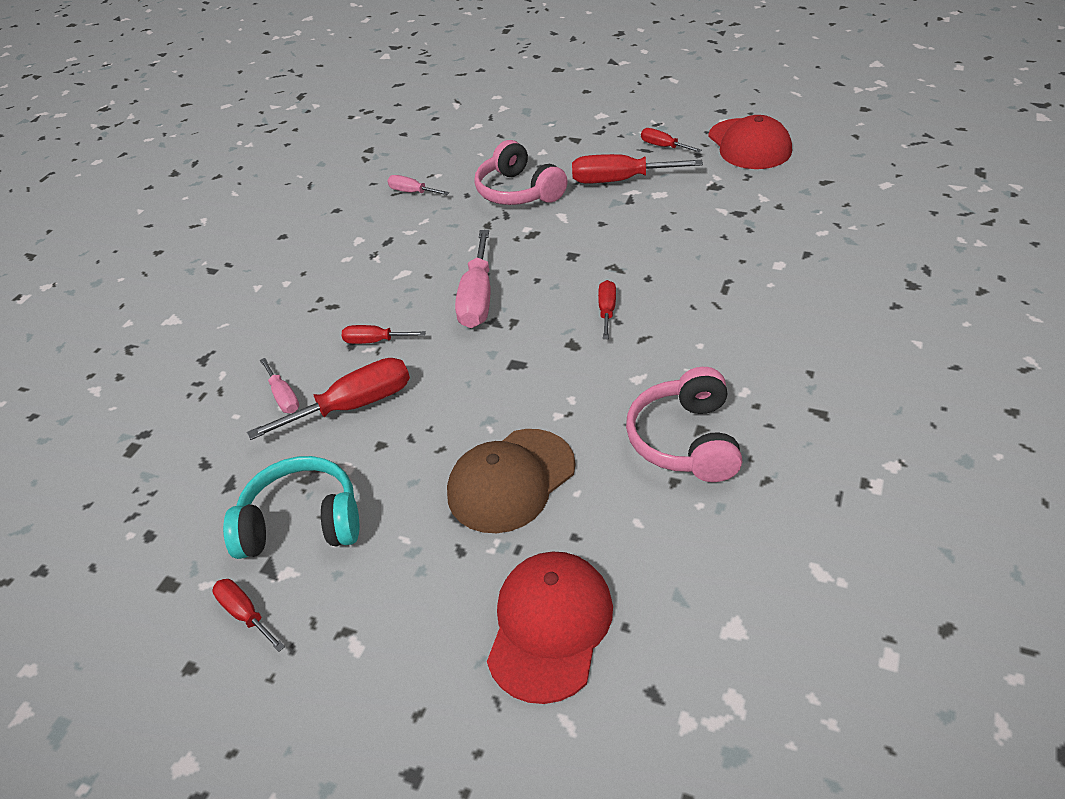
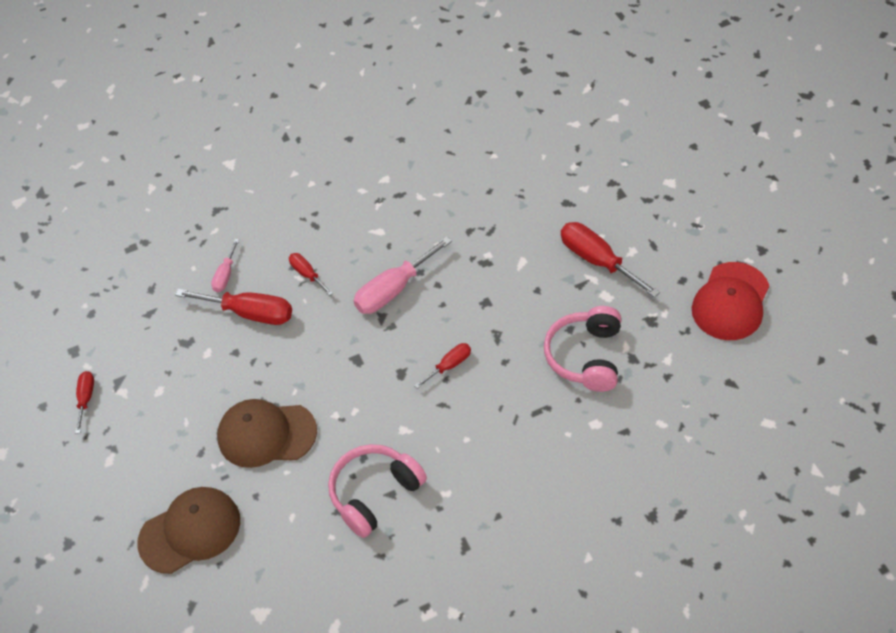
camera: 45 degrees right, 10 degrees up
(301, 523) = (155, 368): turquoise headphones -> none
(412, 192) = (460, 160): pink screwdriver -> none
(518, 191) = (523, 215): pink headphones -> pink headphones (586, 356)
(550, 626) = (190, 531): red cap -> brown cap
(663, 146) = (669, 252): red screwdriver -> none

